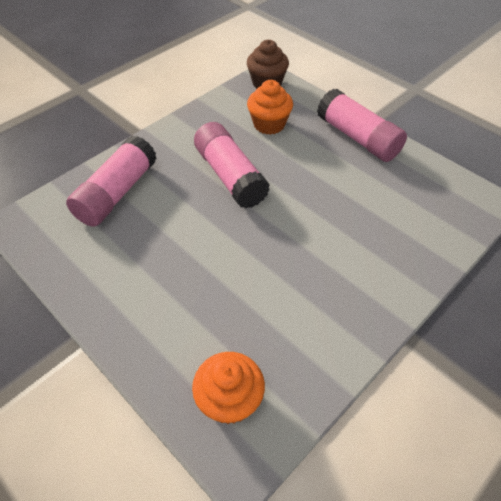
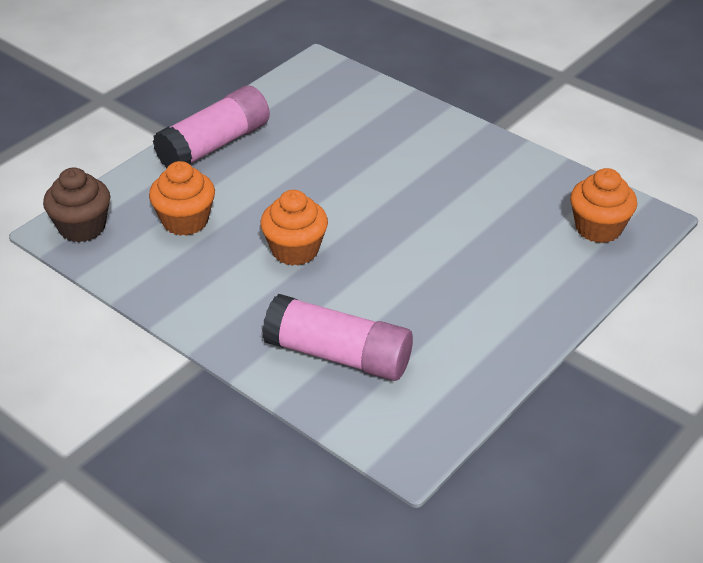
camera: 95 degrees left, 10 degrees down
(230, 176) = (295, 250): pink glue stick -> orange cupcake

